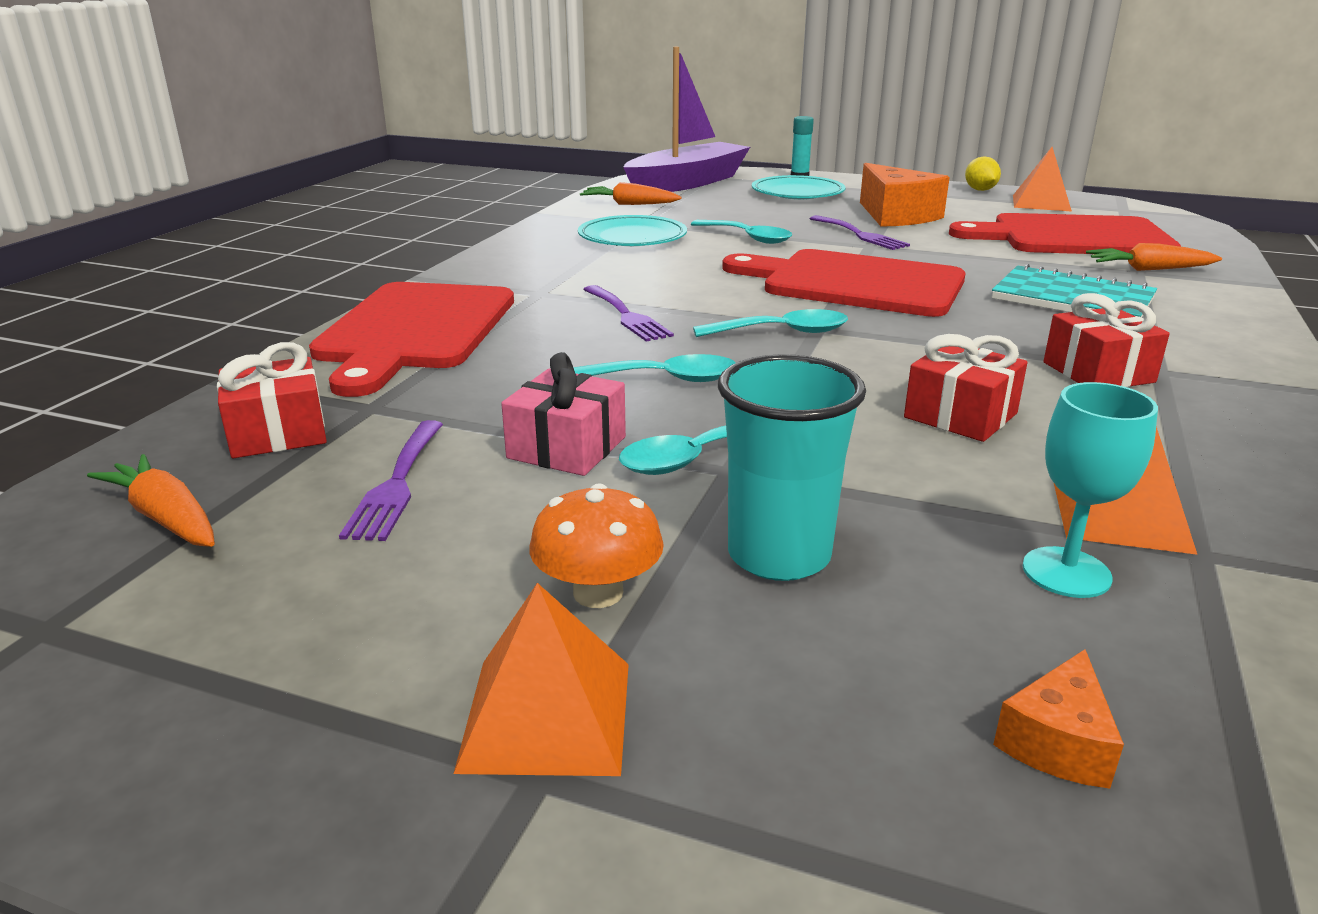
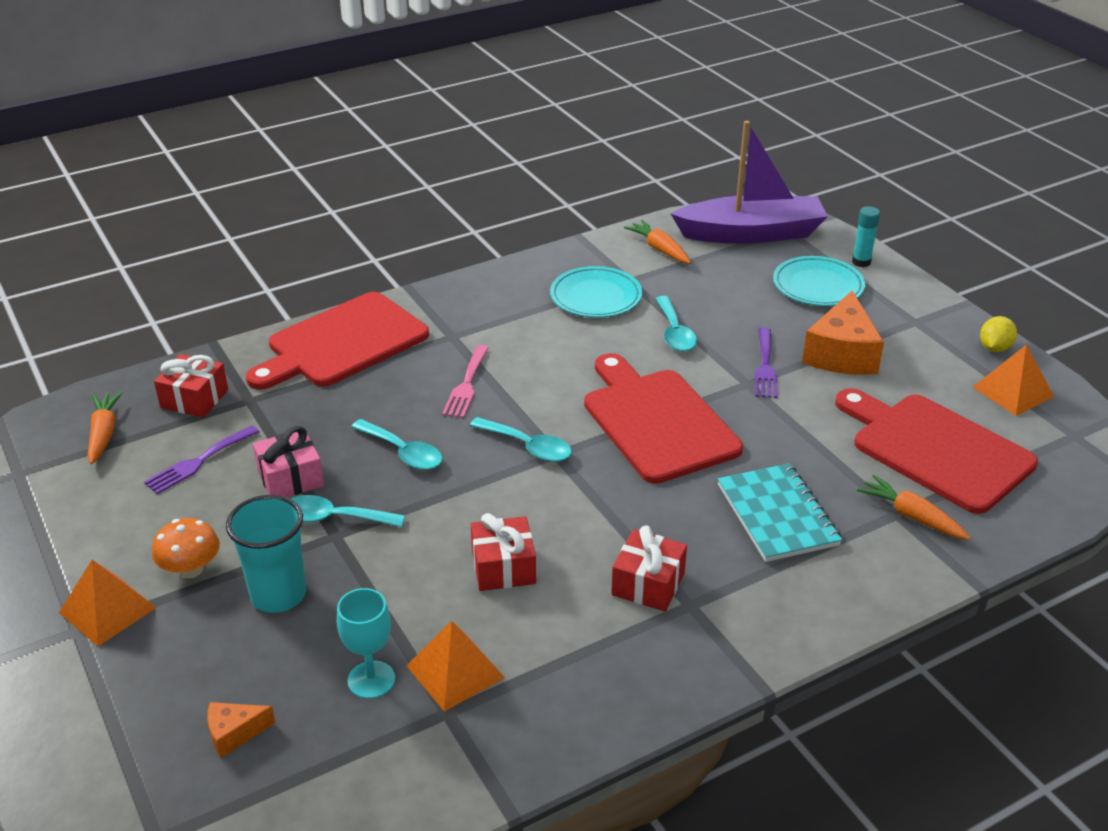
camera: 40 degrees right, 10 degrees up
(627, 316) = (466, 385): purple fork -> pink fork

